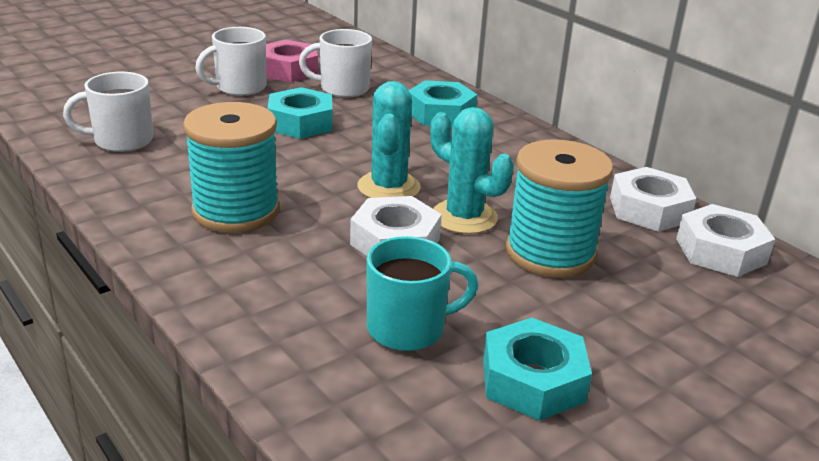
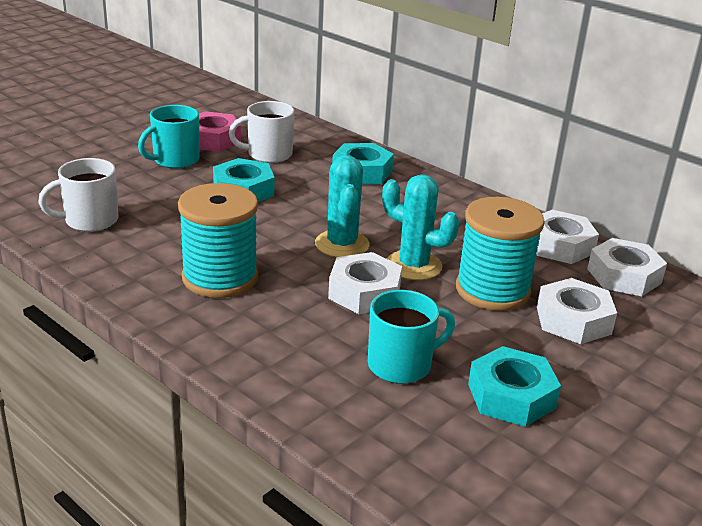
camera: 10 degrees left, 0 degrees up
(239, 87) = (175, 160): white mug -> turquoise mug
(641, 297) = (573, 320): none -> white nut

